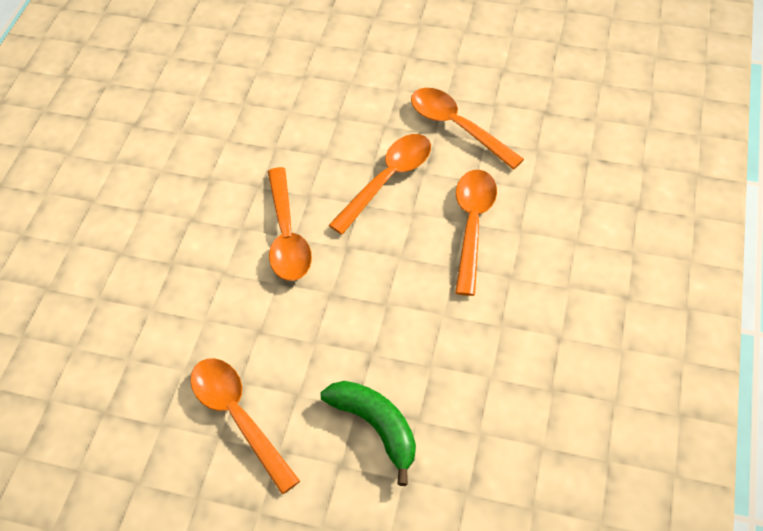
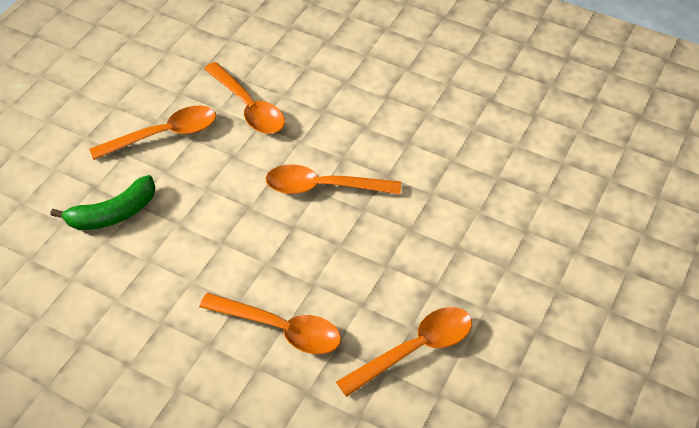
camera: 100 degrees right, 5 degrees down
(388, 180) = (361, 273): orange spoon -> orange spoon (248, 107)

